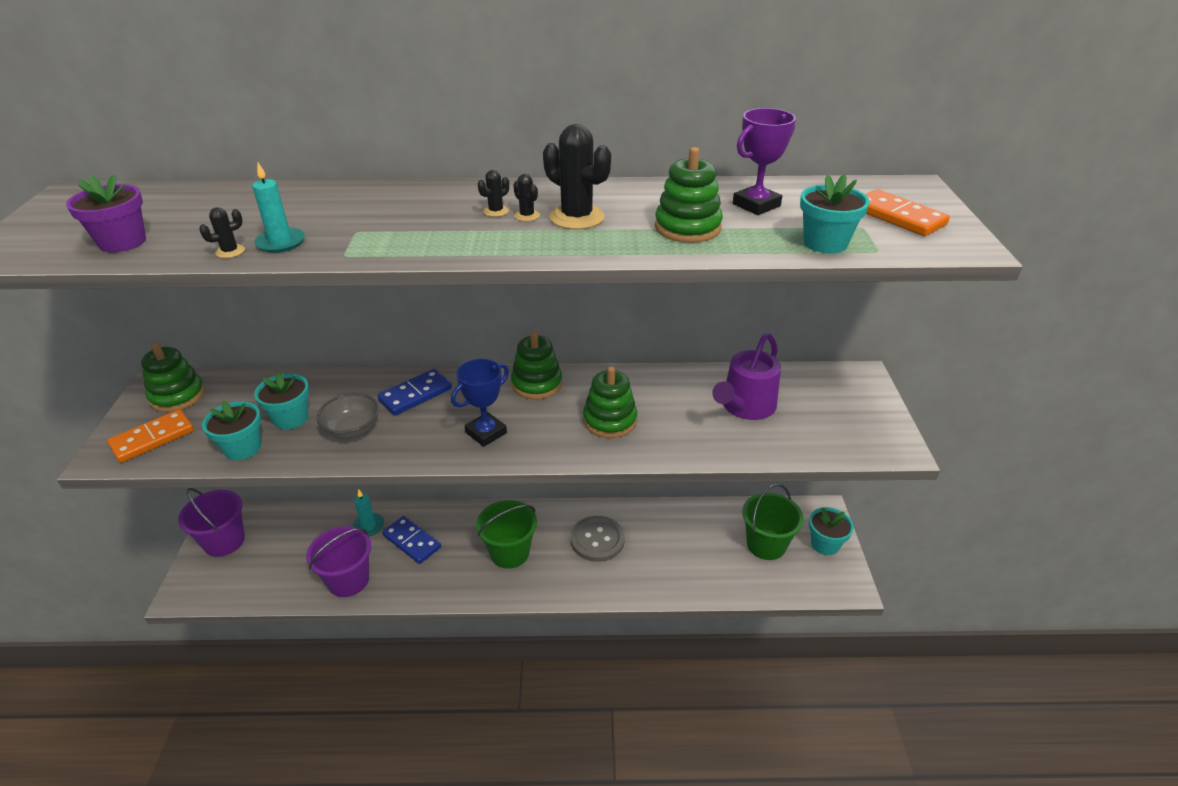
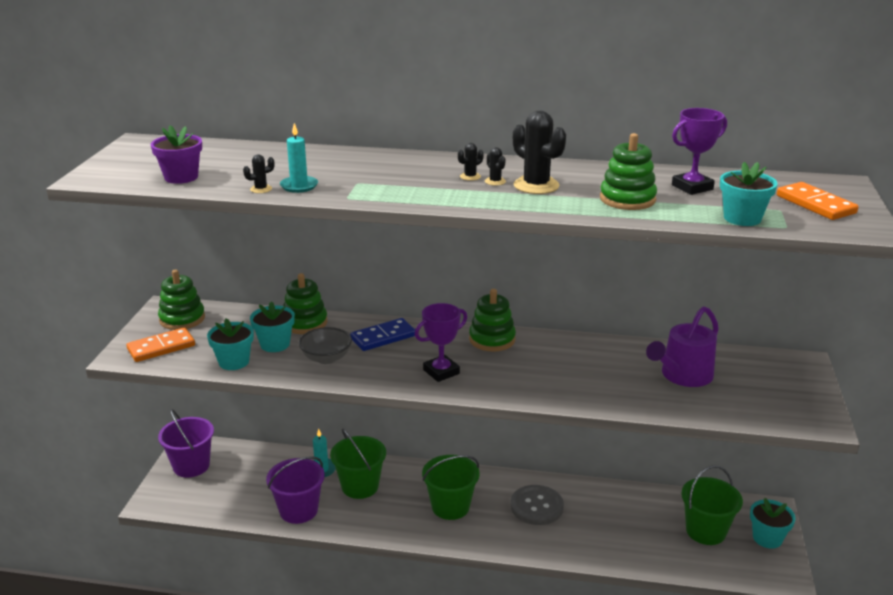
camera: 10 degrees right, 10 degrees down
(412, 541) = (360, 486): blue domino -> green bucket
(486, 433) = (441, 372): blue trophy -> purple trophy
(610, 420) = (554, 374): green stacking toy -> green stacking toy (304, 323)

